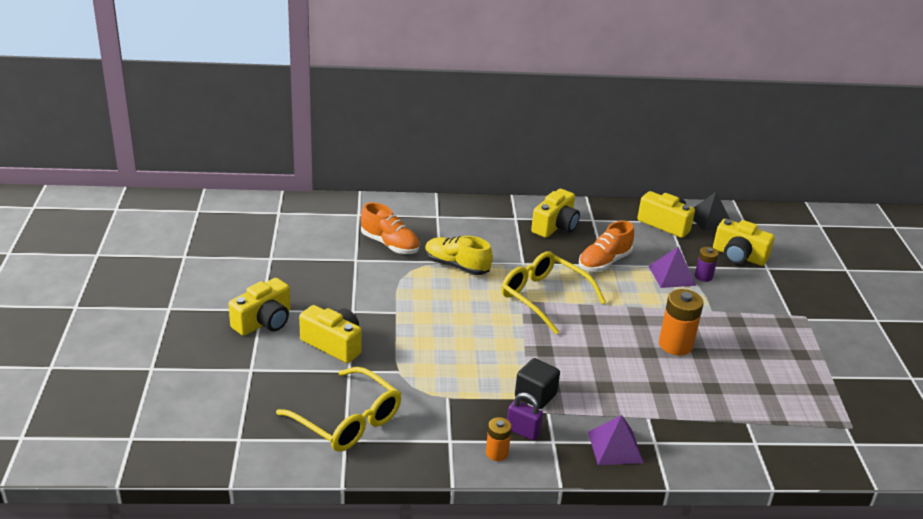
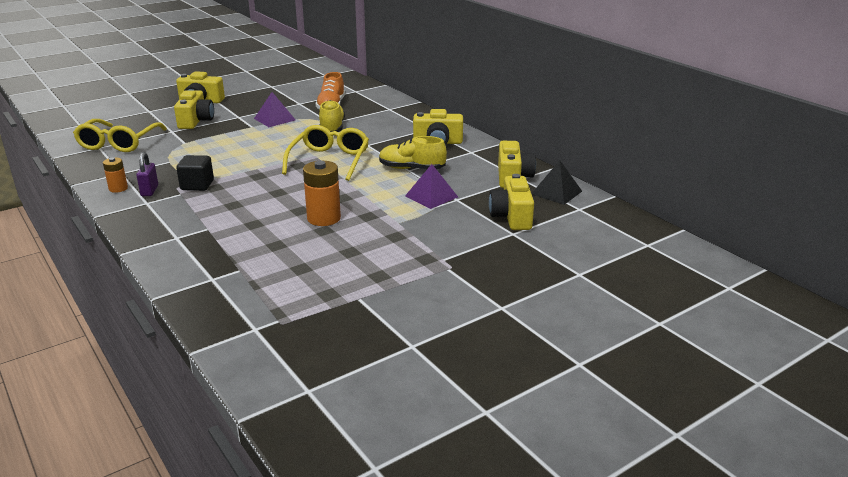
camera: 60 degrees right, 5 degrees down
(604, 262) = (411, 168): orange shoe -> yellow shoe
(615, 447) = (157, 224): purple pyramid -> purple pyramid (274, 119)
(703, 276) = (450, 209): purple battery -> none

